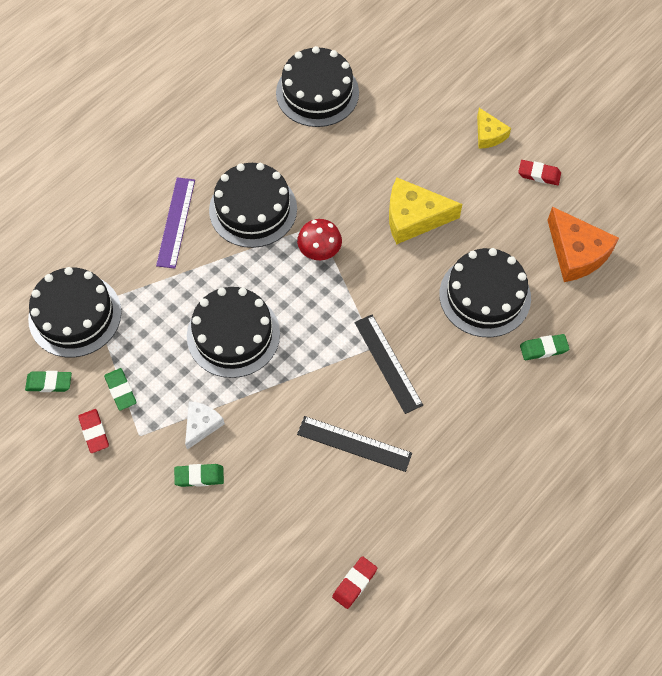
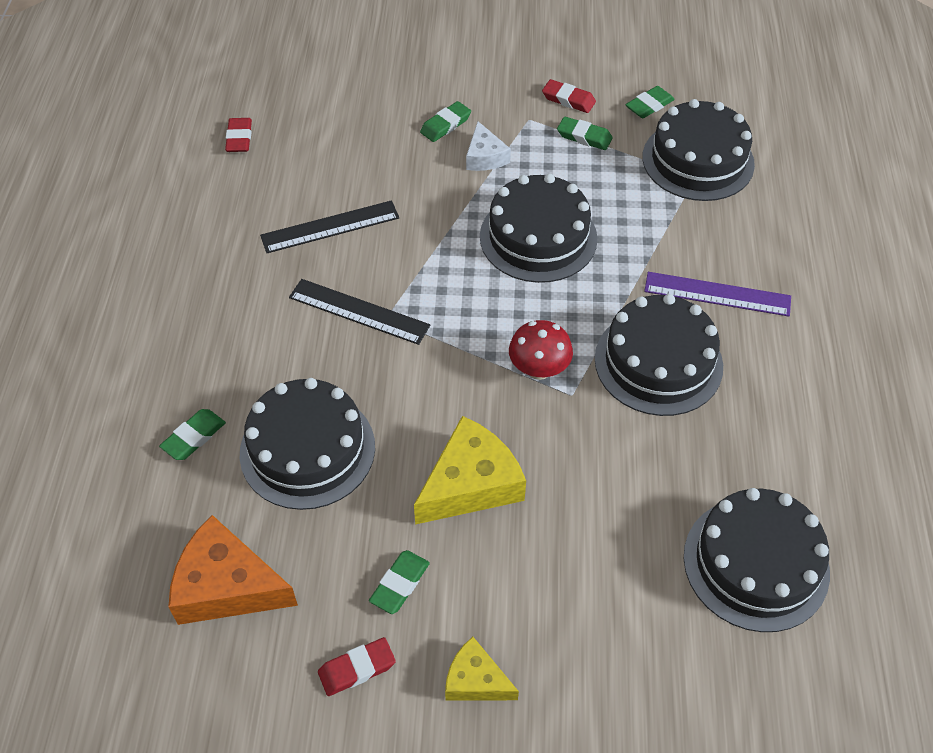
camera: 140 degrees right, 10 degrees down
(176, 222) = (717, 294): purple ruler -> purple ruler turned 45 degrees counterclockwise
(490, 196) = (399, 584): none -> green eraser

